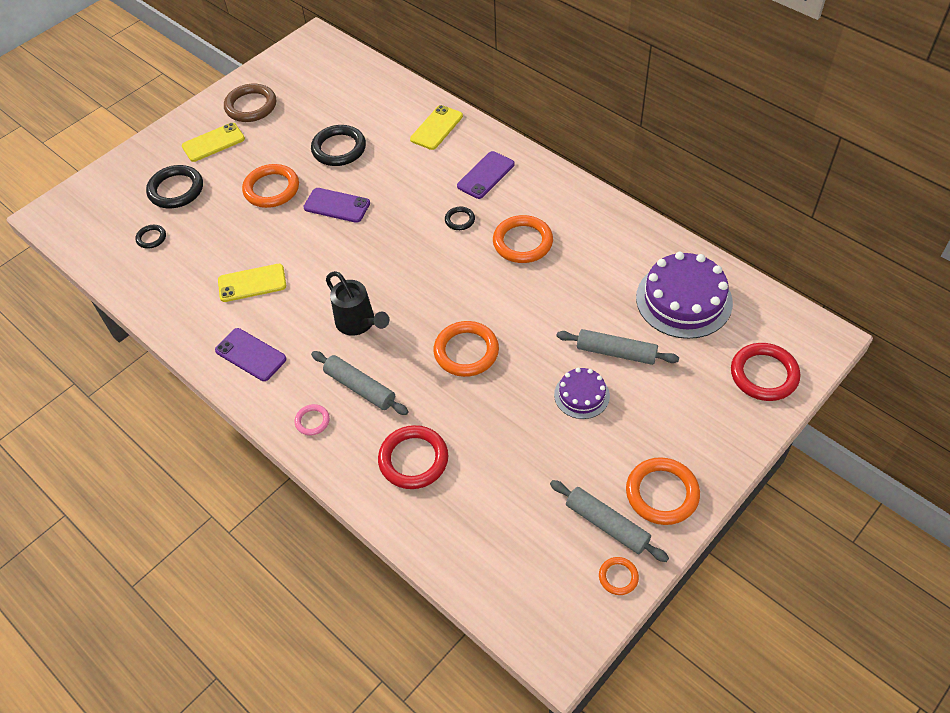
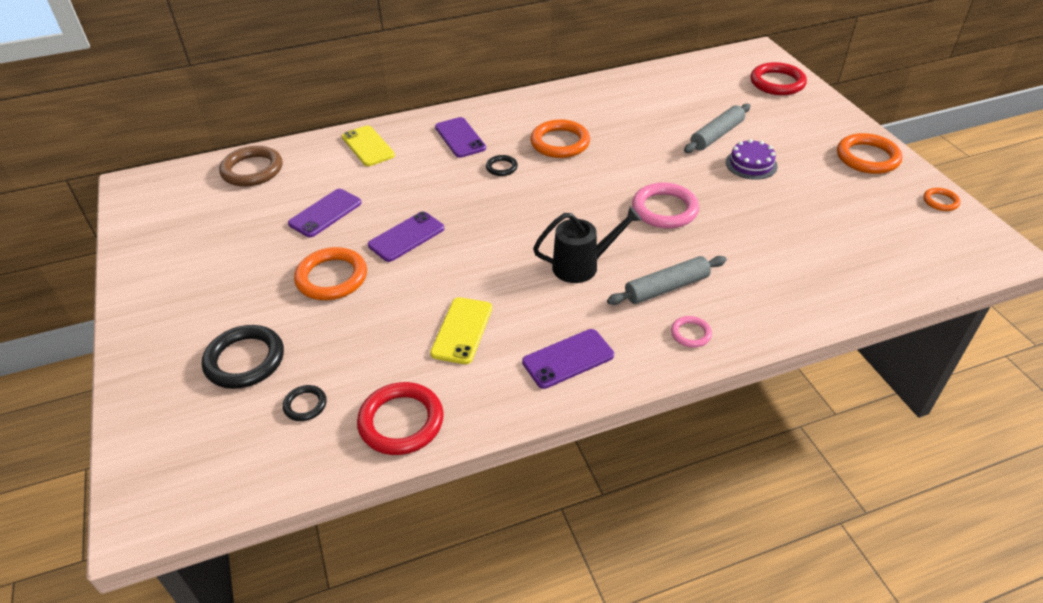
camera: 65 degrees left, 10 degrees down
(213, 142) = (201, 306): yellow phone -> none
(251, 106) = (179, 259): brown ring -> brown ring (252, 170)
(339, 148) = (325, 213): black ring -> purple phone
(413, 459) = (774, 277): red ring -> red ring (401, 422)
(466, 351) = (664, 209): orange ring -> pink ring
(606, 524) = (888, 191): grey rolling pin -> none
(684, 300) = (684, 90): purple cake -> none

